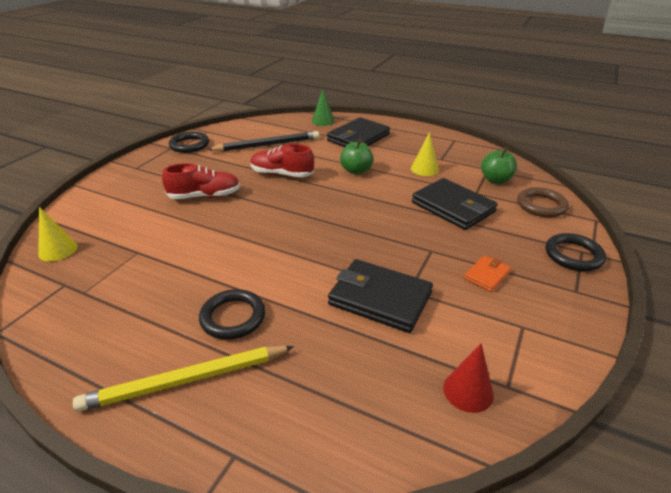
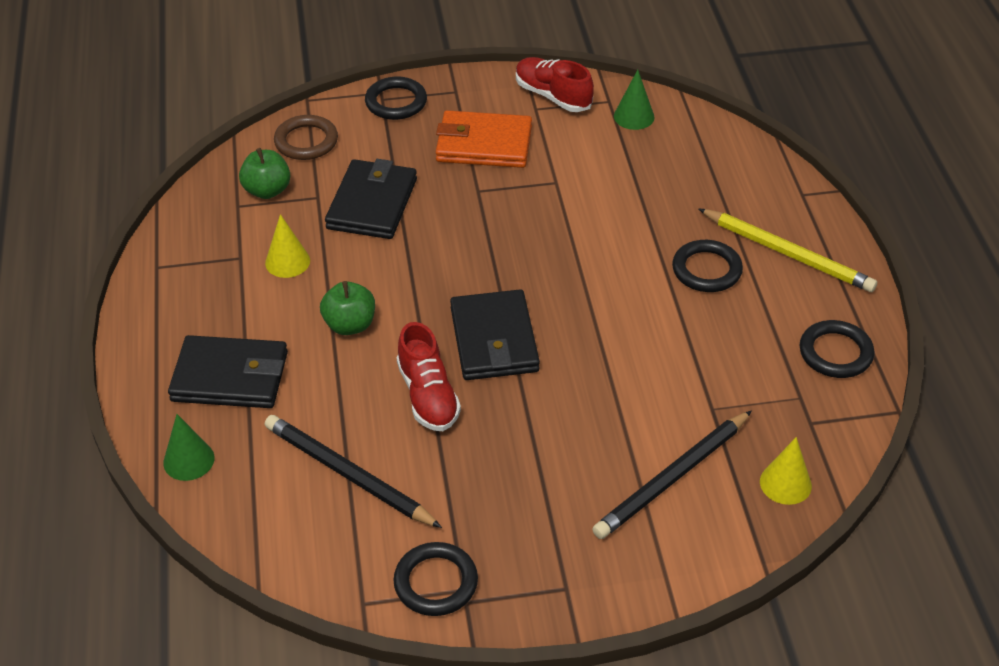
camera: 125 degrees left, 10 degrees up
(77, 335) = (835, 353): none -> black ring
(127, 217) = (673, 478): none -> black pencil
(205, 196) = (557, 437): red shoe -> red shoe (553, 96)
(379, 299) = (586, 194): black wallet -> black wallet (494, 340)
(468, 391) = (634, 116): red cone -> green cone
(486, 275) = (483, 144): orange wallet -> orange wallet, size x2.00

